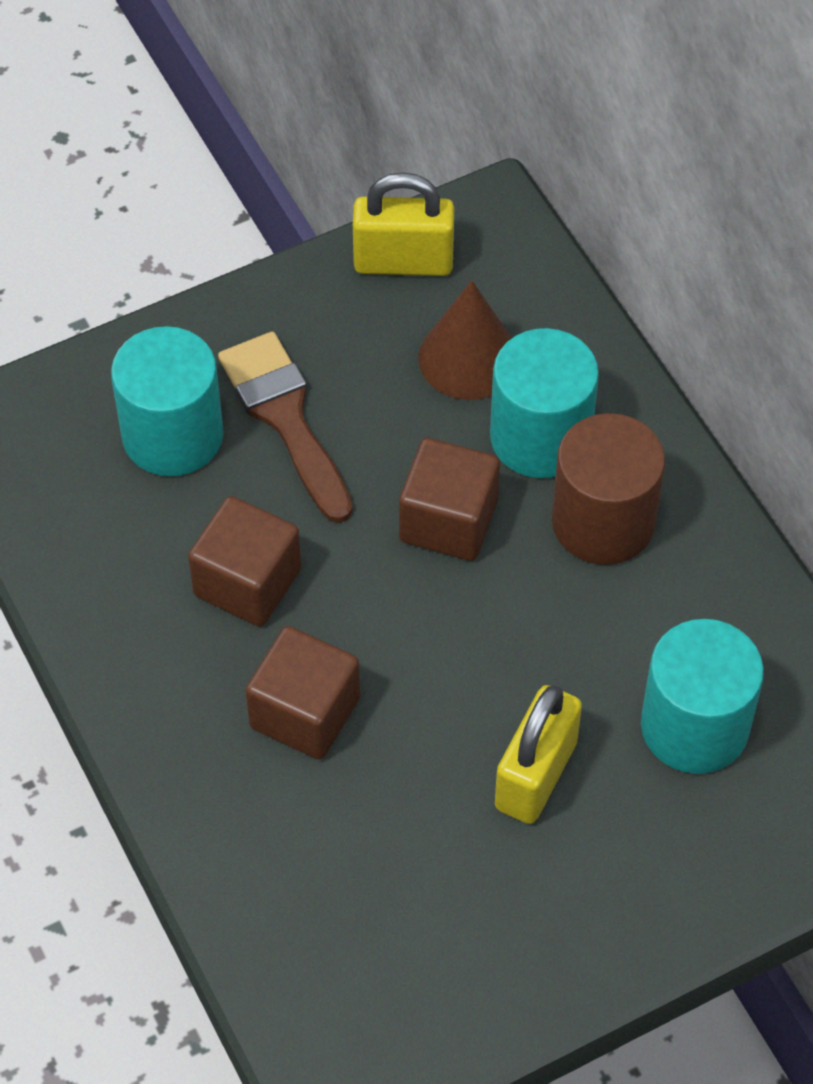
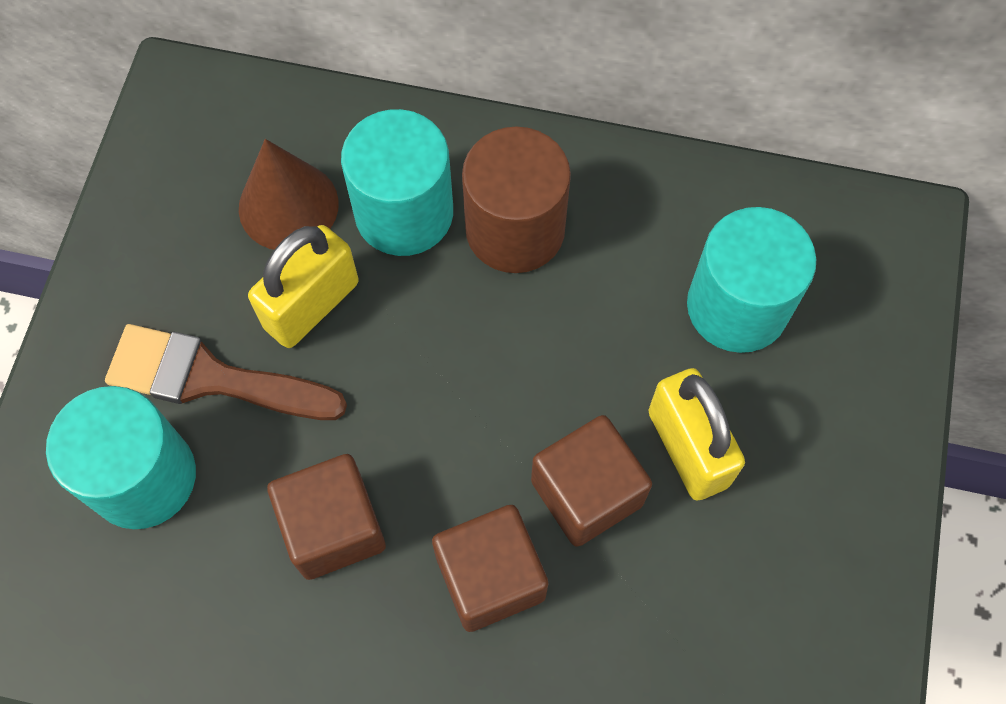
camera: 50 degrees left, 10 degrees up
(403, 261) = (158, 182): yellow padlock -> yellow padlock (311, 305)
(448, 521) = (416, 334): brown cube -> brown cube (586, 492)

